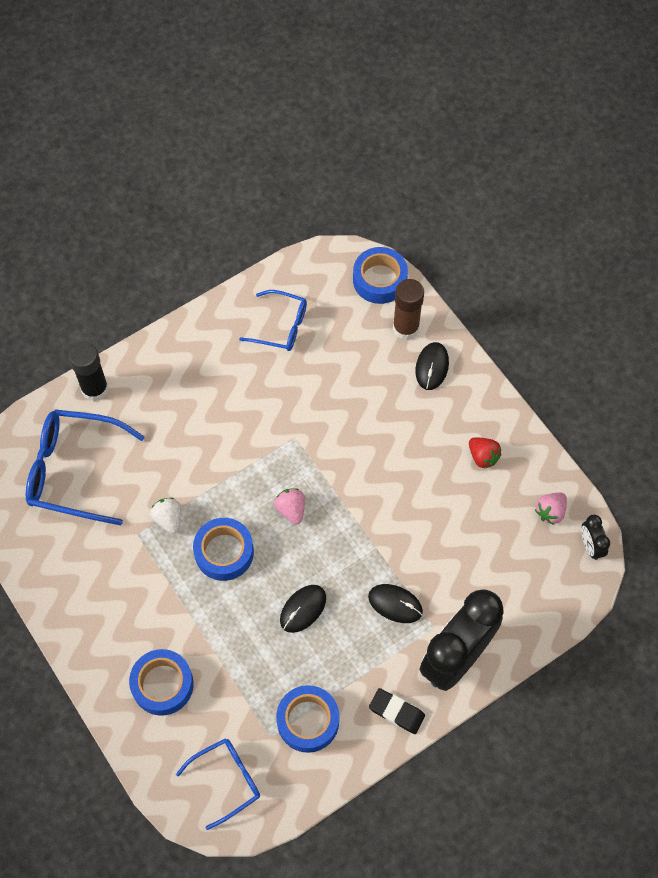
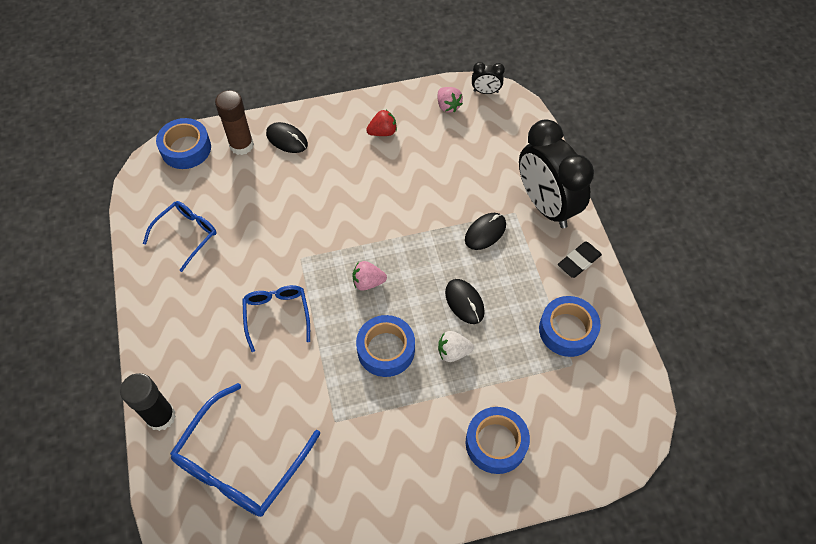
camera: 70 degrees left, 5 degrees down
(168, 519) = (332, 388): white strawberry -> white strawberry (453, 352)
(227, 780) = (603, 413): blue glasses -> blue glasses (277, 314)

